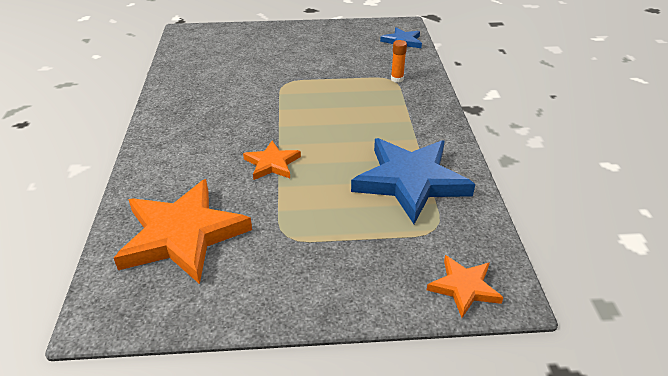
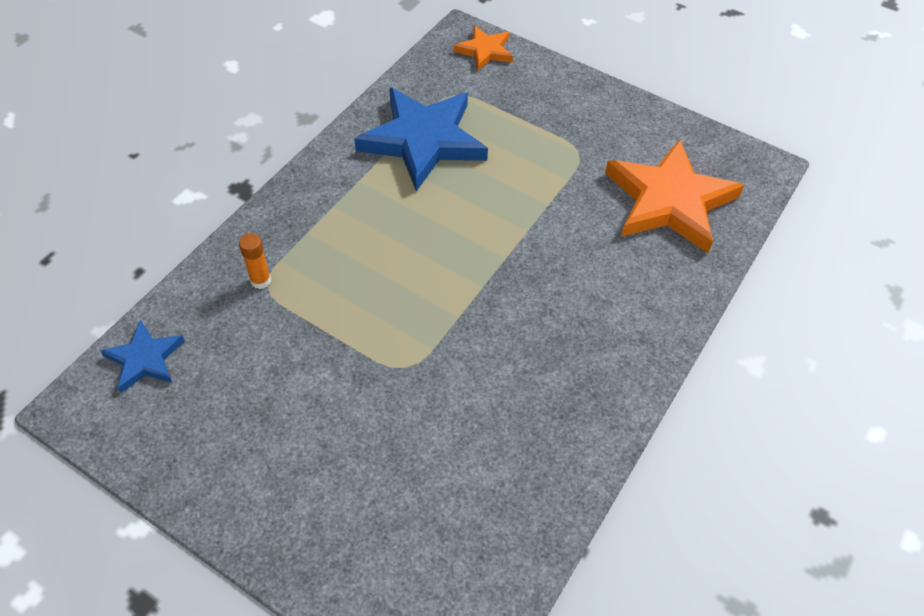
camera: 145 degrees left, 15 degrees up
(272, 163) = (533, 234): orange star -> none

